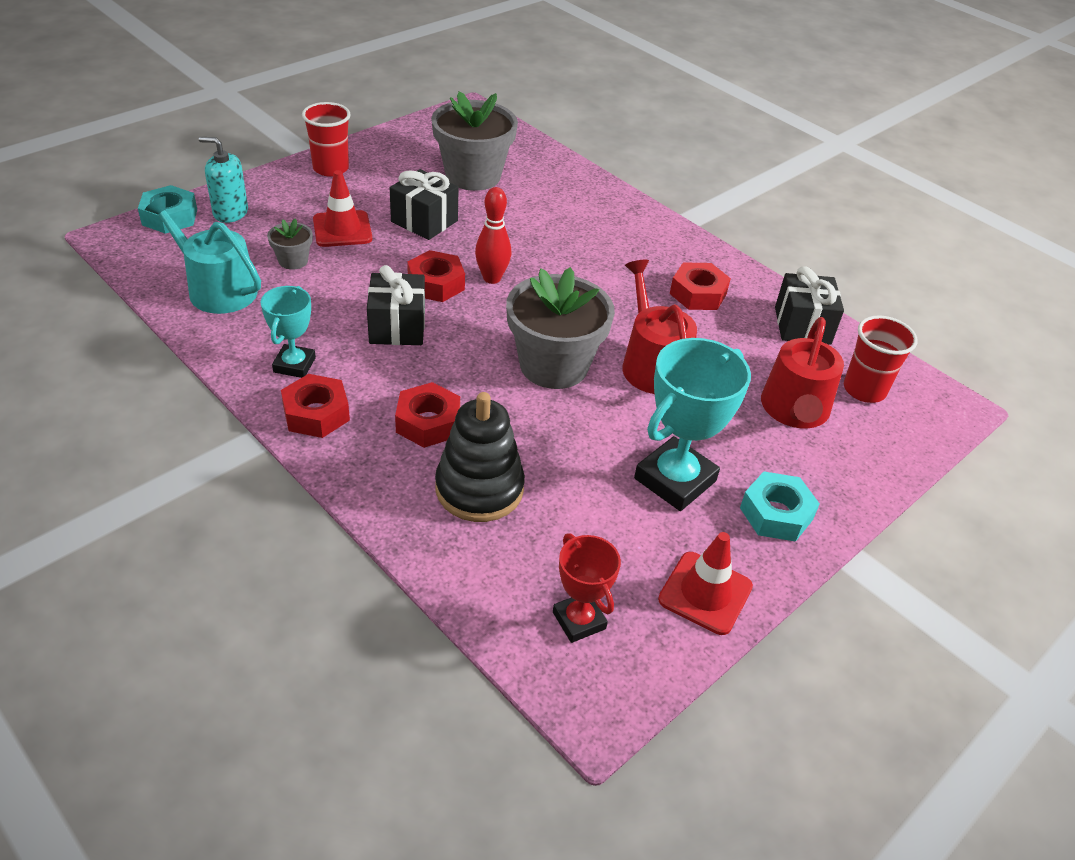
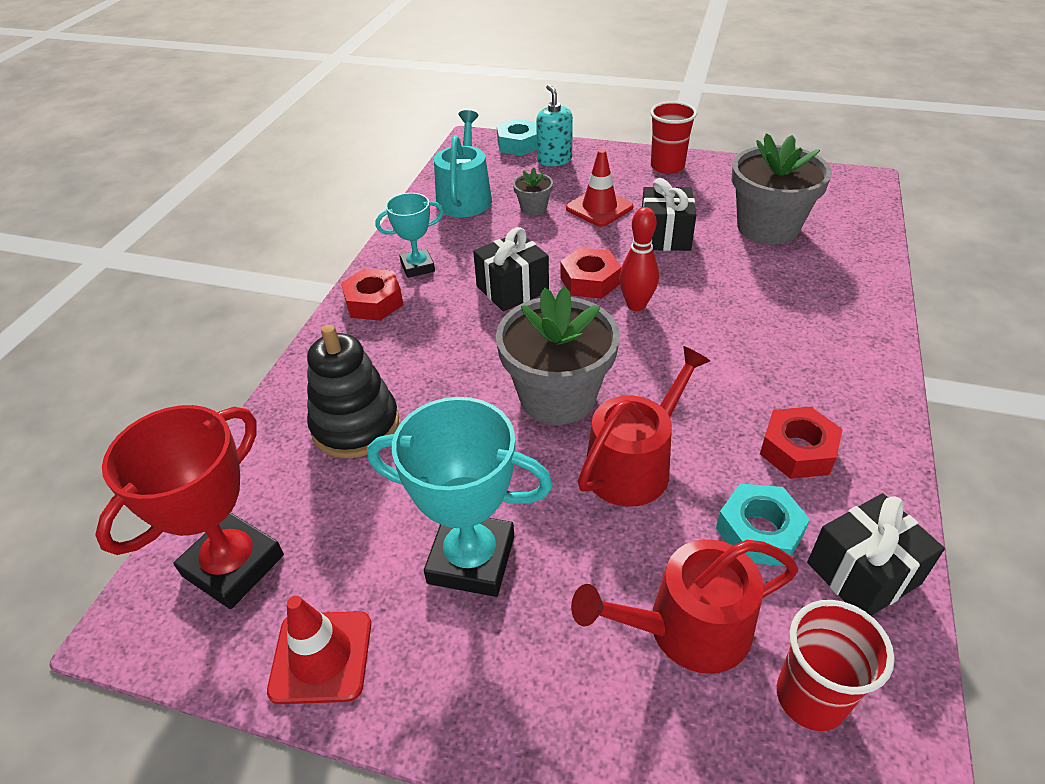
camera: 65 degrees right, 0 degrees up
(428, 422) = (412, 359): red nut -> none
(579, 620) = (233, 565): red trophy -> red trophy, size x1.70
(776, 514) = (487, 679): turquoise nut -> turquoise nut (759, 532)

